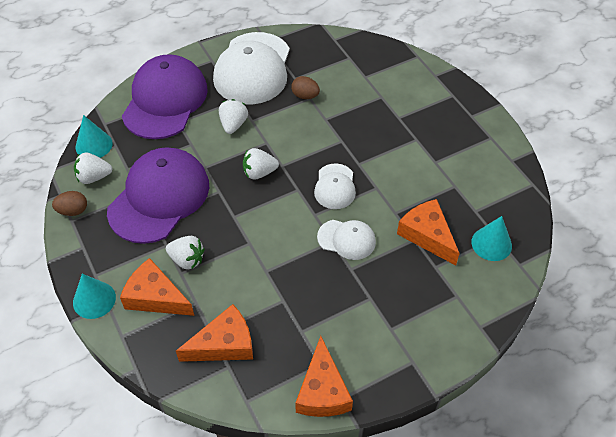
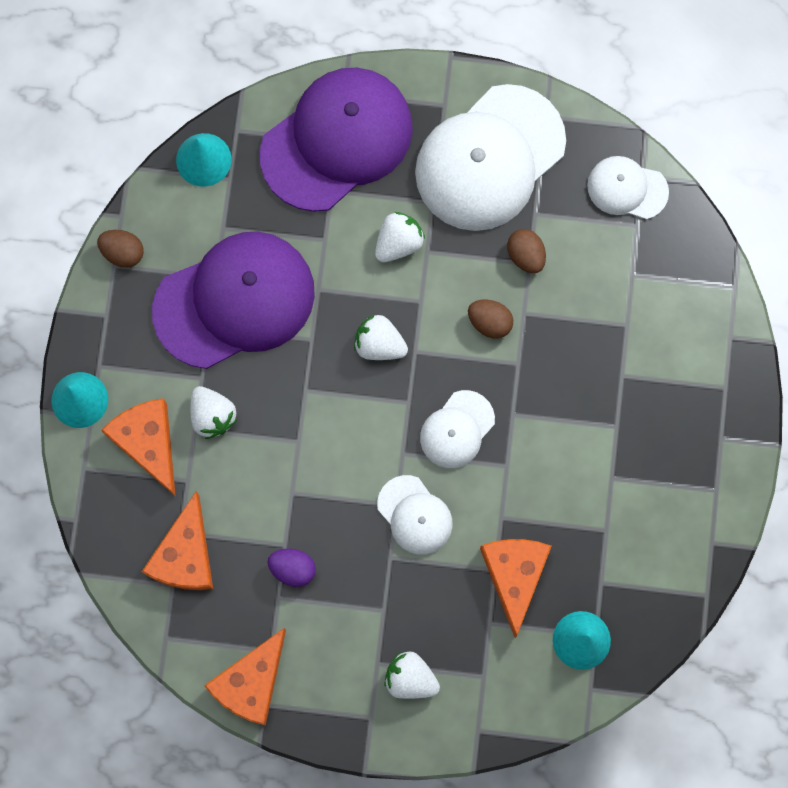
camera: 35 degrees right, 25 degrees up
(94, 177) = (175, 214): white strawberry -> white strawberry (410, 678)
(224, 344) = (185, 555): orange cheese -> orange cheese turned 90 degrees clockwise
(298, 310) = (293, 568): none -> purple egg
(311, 132) = (489, 322): none -> brown egg
(331, 47) = (627, 188): none -> white cap

